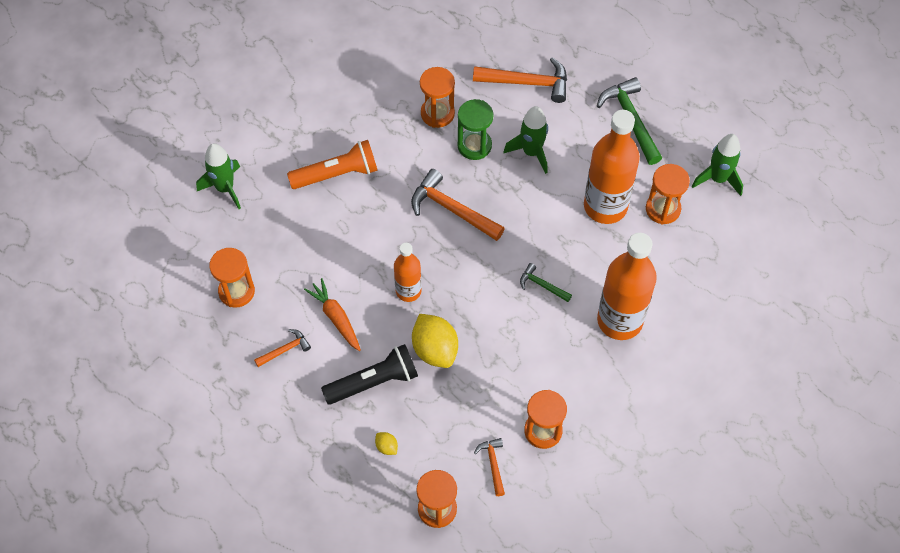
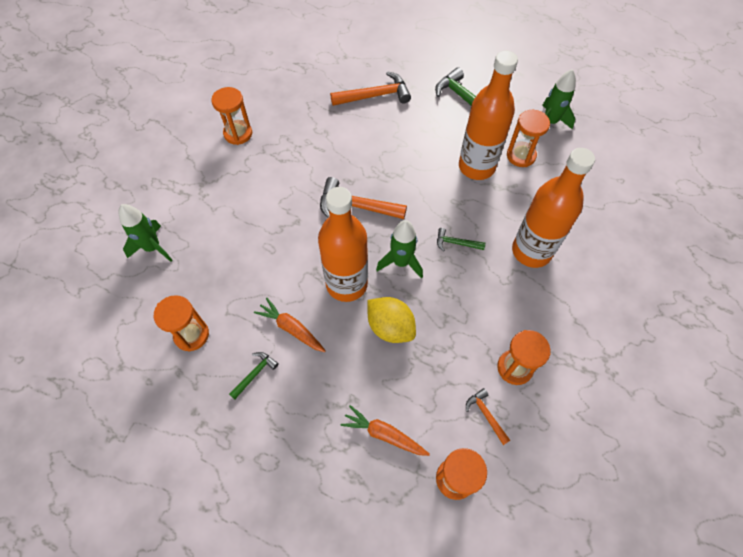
camera: 20 degrees left, 0 degrees up
(285, 349) = (255, 374): orange hammer -> green hammer
(337, 174) = (248, 207): orange flashlight -> none
(373, 382) = (347, 376): black flashlight -> none
(386, 447) = (383, 434): yellow lemon -> orange carrot
(408, 291) = (346, 284): orange bottle -> orange bottle, size x1.77
(437, 113) = (314, 137): orange hourglass -> orange hourglass (238, 133)
(474, 145) = (353, 152): green hourglass -> none
(531, 152) = (400, 144): green rocket -> green rocket (401, 262)

